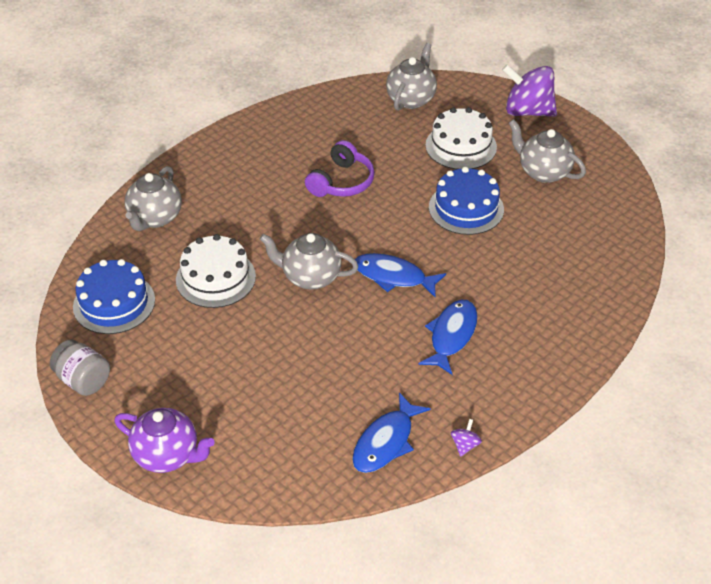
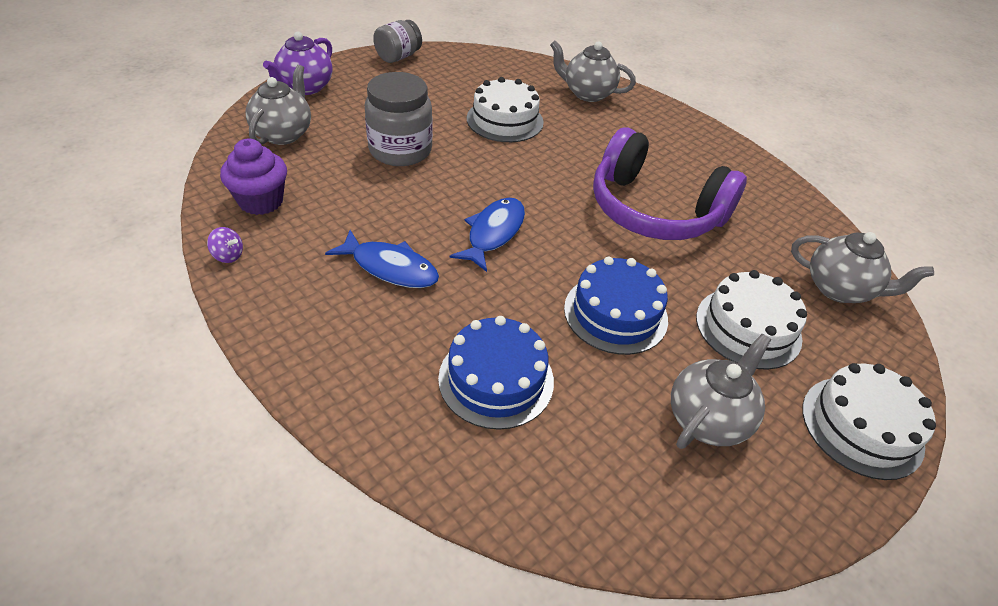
camera: 90 degrees right, 0 degrees up
(114, 303) = (480, 71): blue cake -> blue cake (496, 379)
(283, 352) = (400, 150): none -> grey jar
(310, 277) = (499, 174): grey teapot -> grey teapot (283, 134)
(341, 182) = (654, 210): purple headphones -> purple headphones, size x1.74
(386, 442) = (261, 201): blue fish -> purple cupcake
(527, 111) = (862, 426): purple spinning top -> white cake

